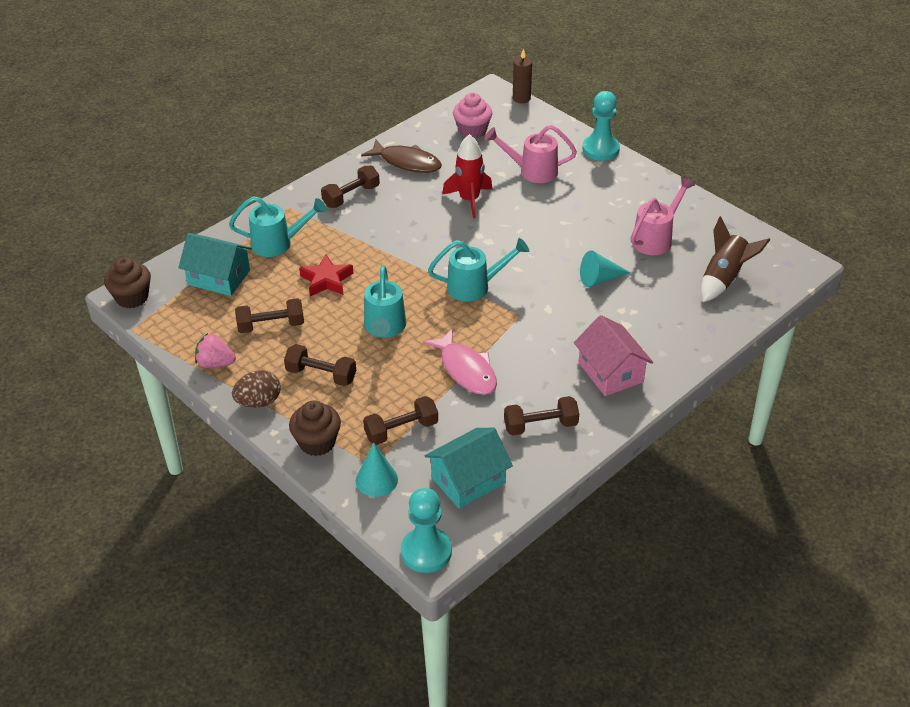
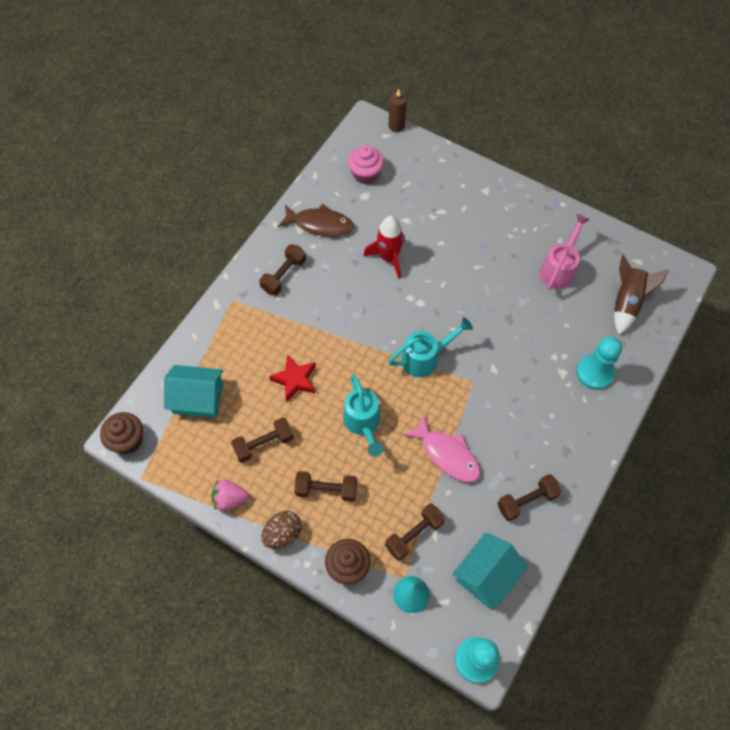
camera: 15 degrees left, 20 degrees up
(278, 243) = (237, 346): turquoise watering can -> none
(532, 171) = (432, 212): pink watering can -> none
(600, 149) = (483, 174): turquoise pawn -> turquoise pawn (594, 373)
(600, 279) = (526, 326): turquoise cone -> none
(611, 372) = (566, 428): pink house -> none

